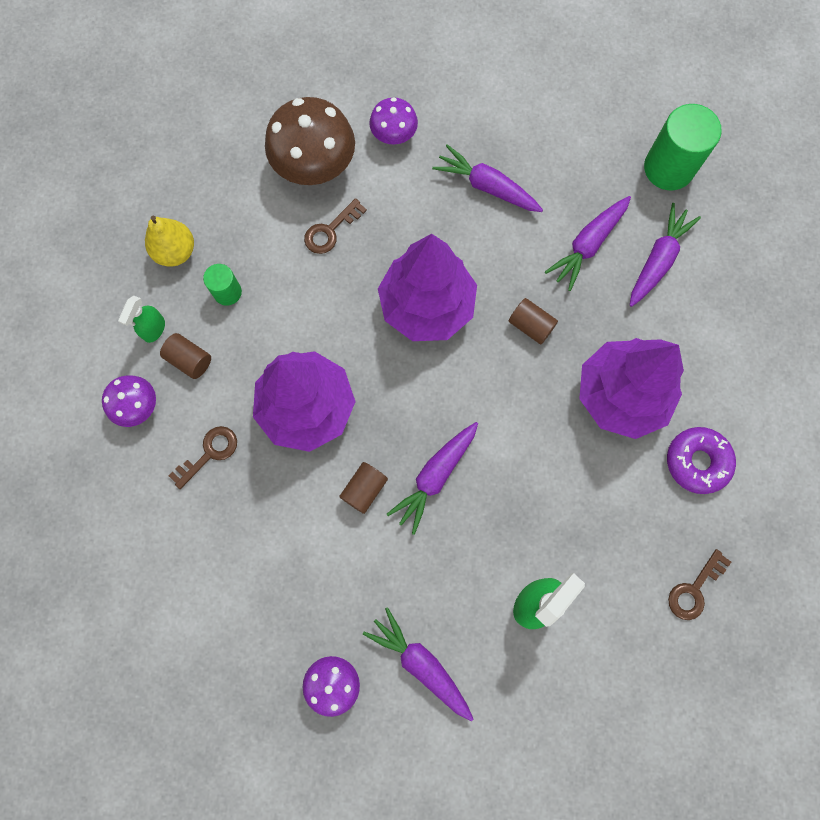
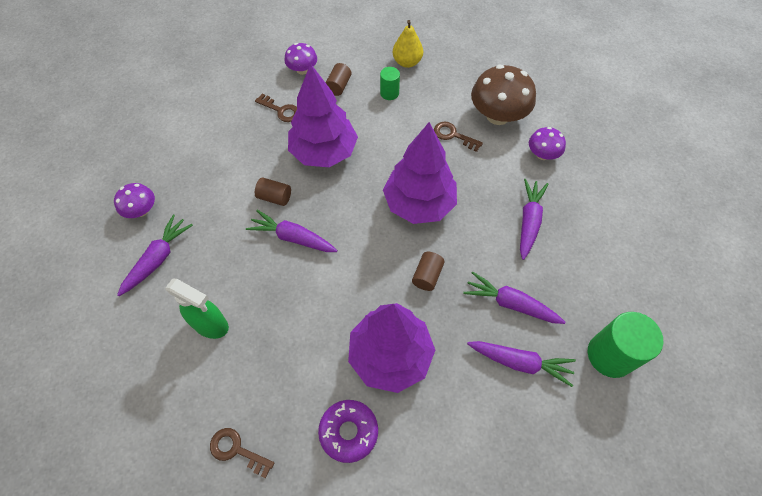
camera: 75 degrees right, 15 degrees down
(154, 329) = (353, 65): green spray bottle -> none

